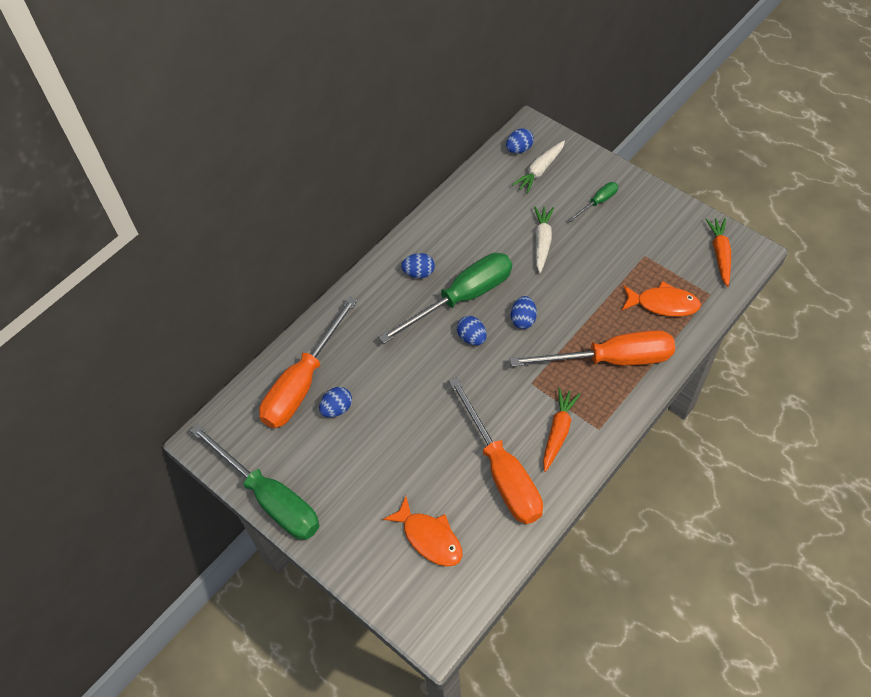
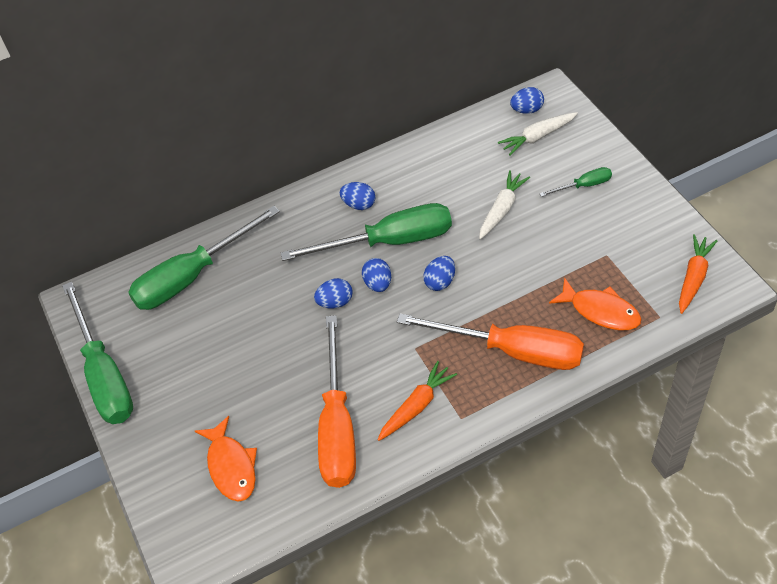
camera: 25 degrees right, 5 degrees down
(303, 382) = (192, 276): orange screwdriver -> green screwdriver
(337, 408) = (210, 311): blue egg -> blue egg (335, 302)

